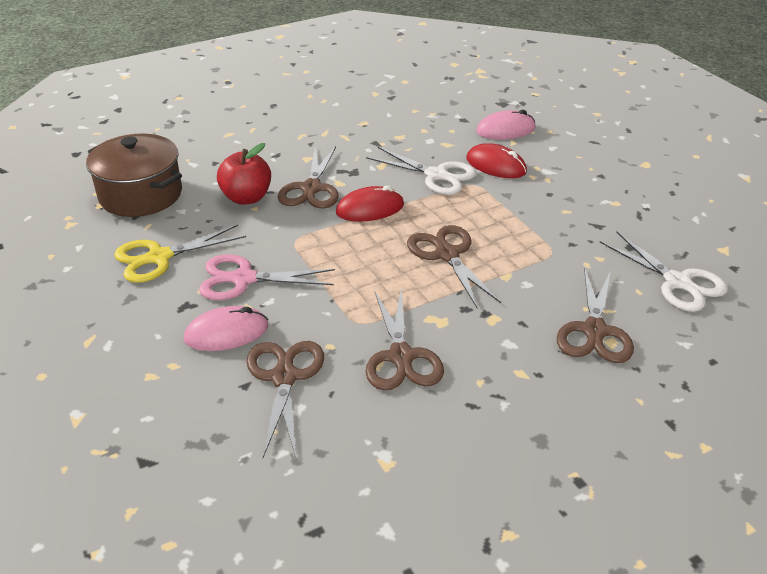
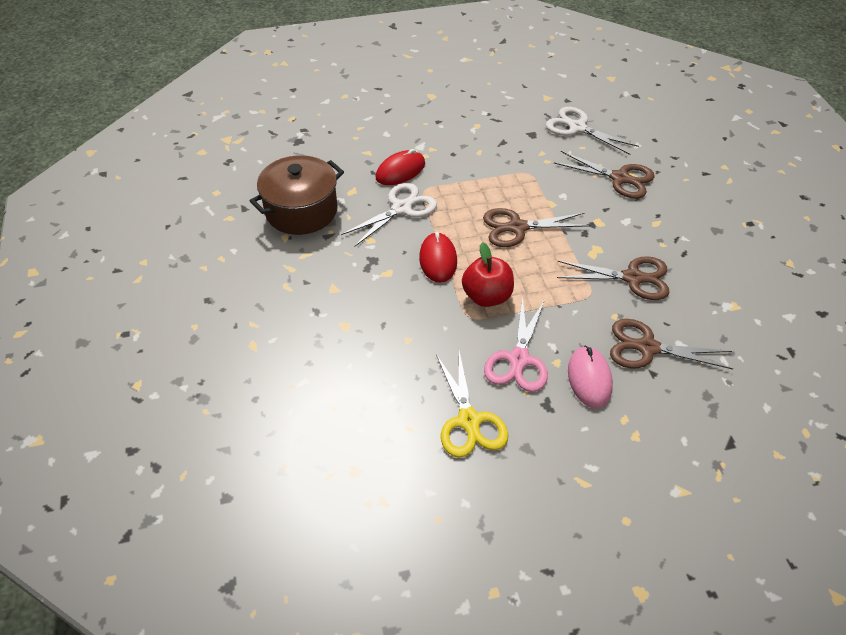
camera: 75 degrees left, 10 degrees up
(141, 195) = (349, 432): brown pot -> brown pot (301, 211)
(247, 198) = (388, 343): red apple -> red apple (487, 296)
(311, 189) = (390, 293): brown scissors -> none
(505, 130) = (346, 151): pink mouse -> none
(678, 282) = (577, 127): white scissors -> white scissors turned 120 degrees counterclockwise

